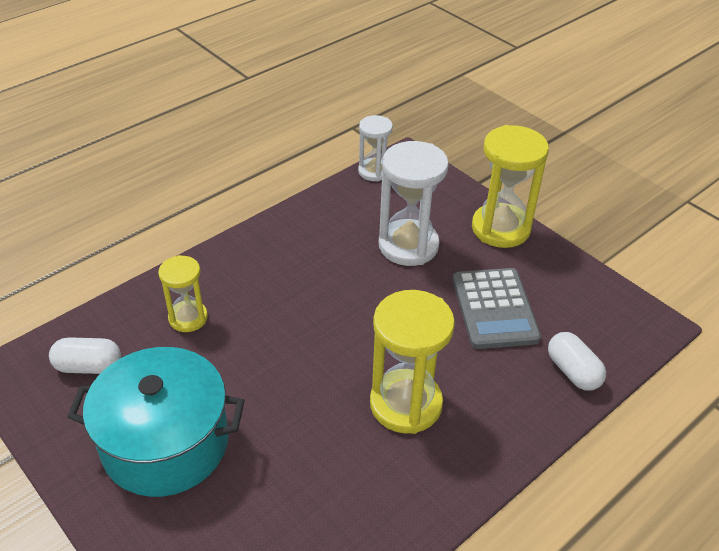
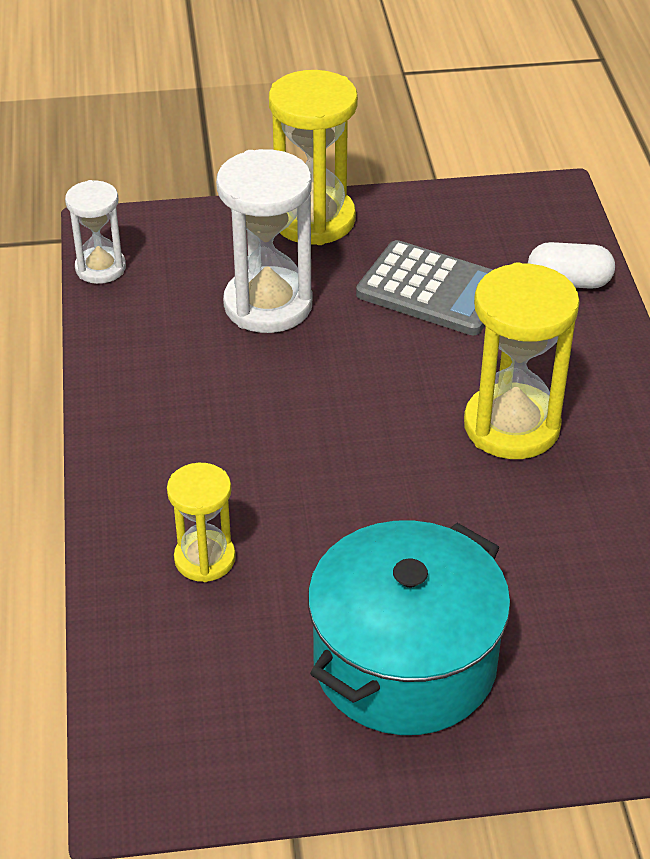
camera: 55 degrees left, 0 degrees up
(88, 366) = (204, 696): white capsule -> none

